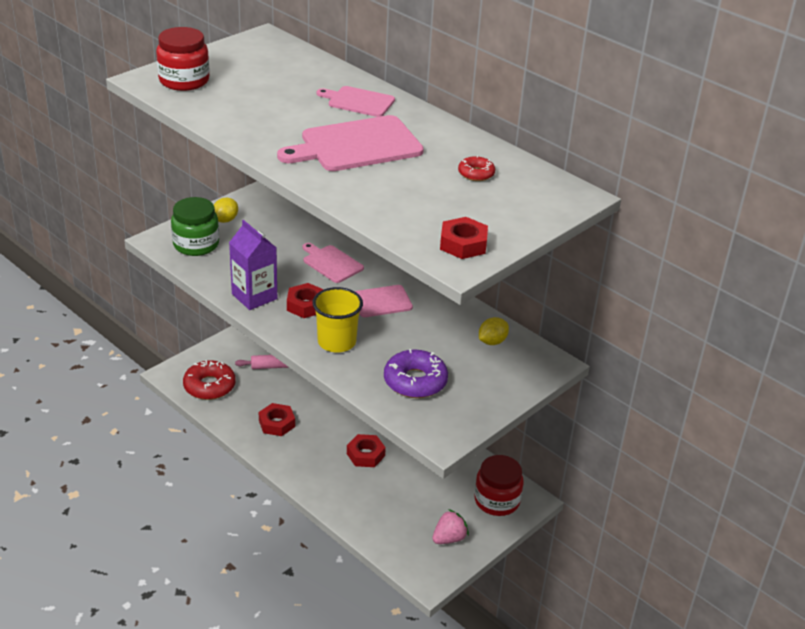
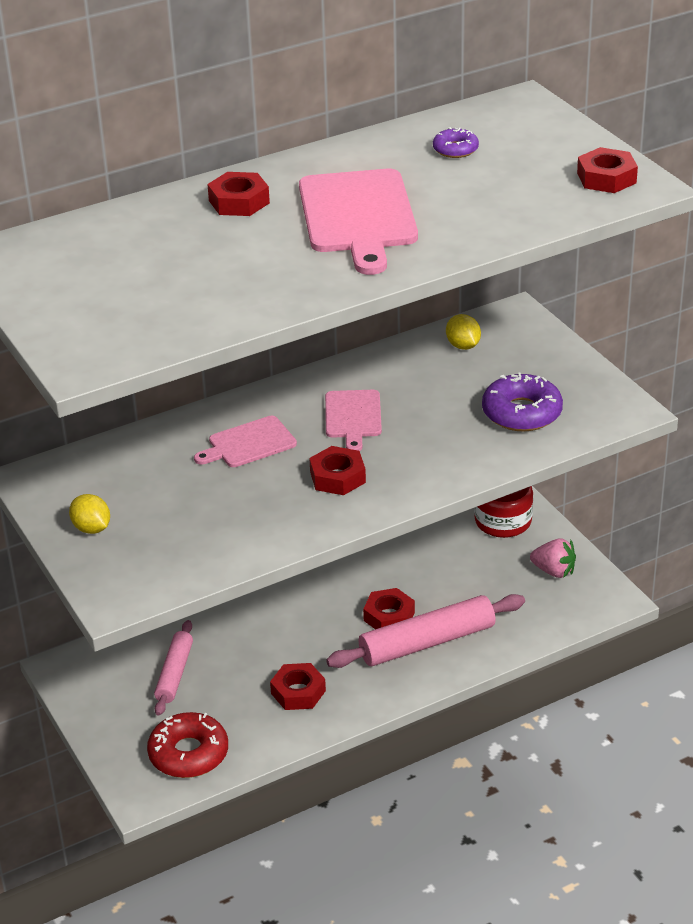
camera: 70 degrees left, 0 degrees up
(184, 81) = (105, 331): red jar -> none
(196, 244) = (145, 563): green jar -> none
(254, 296) = (300, 520): purple carton -> none
(337, 342) = (426, 461): yellow cup -> none
(344, 478) = (427, 642): none -> pink rolling pin
(358, 101) = (239, 202): pink cutting board -> red nut
(449, 538) = (554, 571): pink strawberry -> pink strawberry turned 135 degrees clockwise
(476, 174) = (455, 149): red donut -> purple donut

